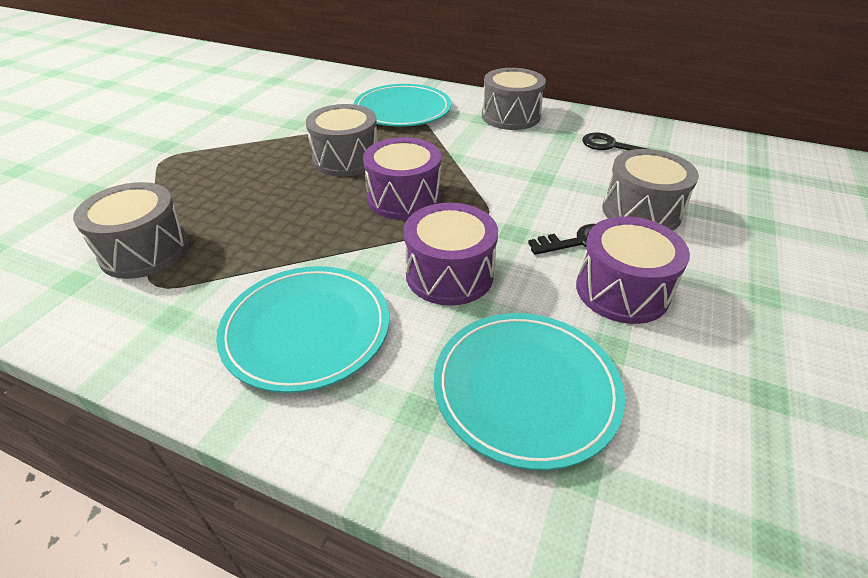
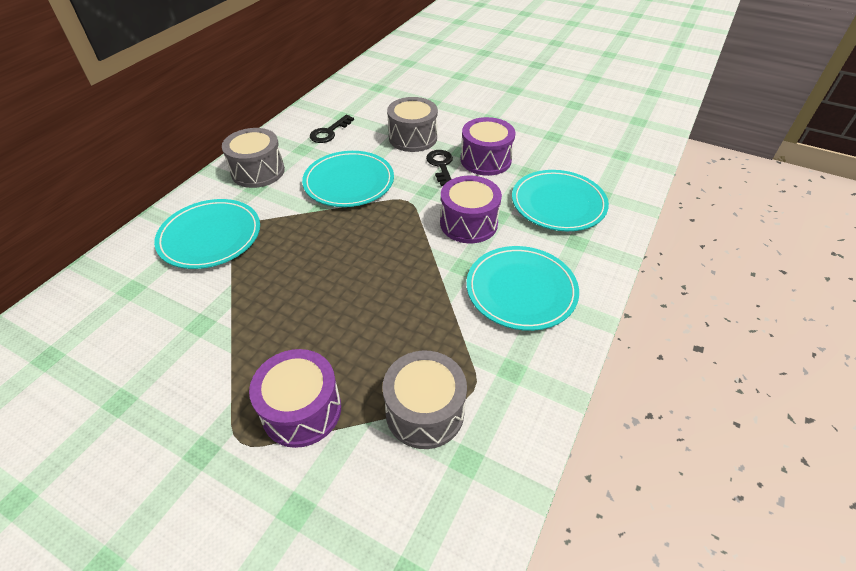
camera: 85 degrees left, 5 degrees up
(346, 159) = (298, 277): grey drum -> none
(404, 198) = (374, 241): purple drum -> purple drum (302, 410)
(511, 171) = (349, 182): none -> turquoise plate

